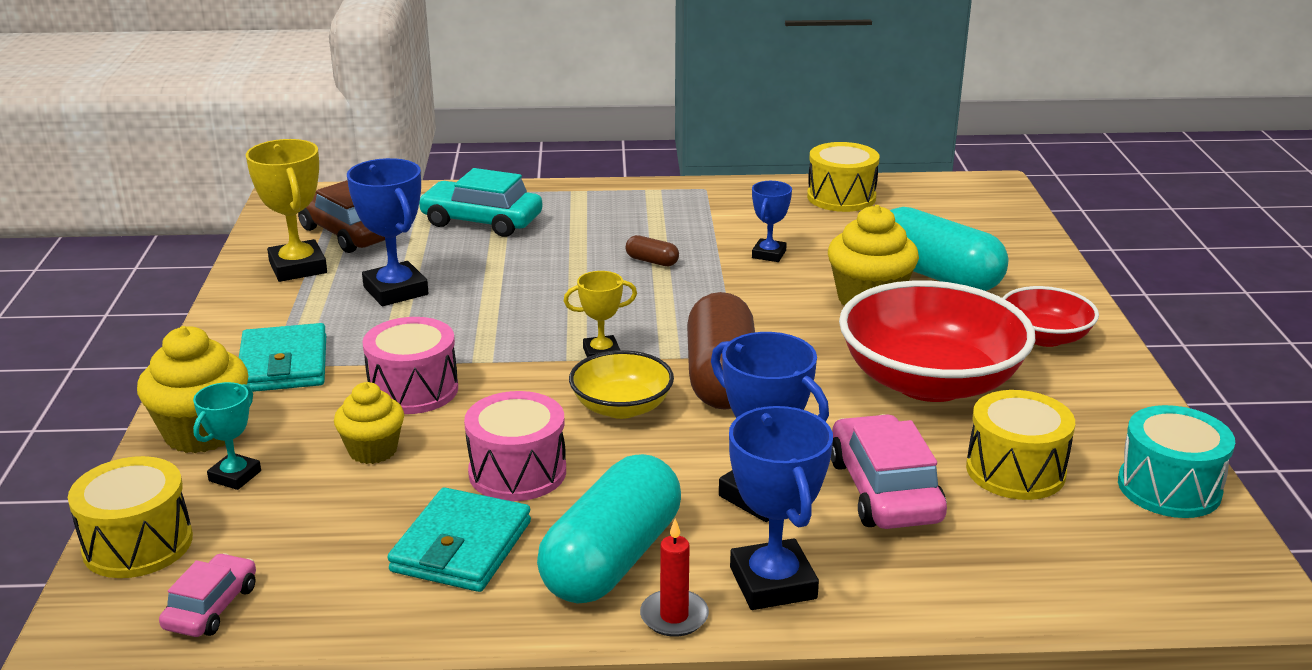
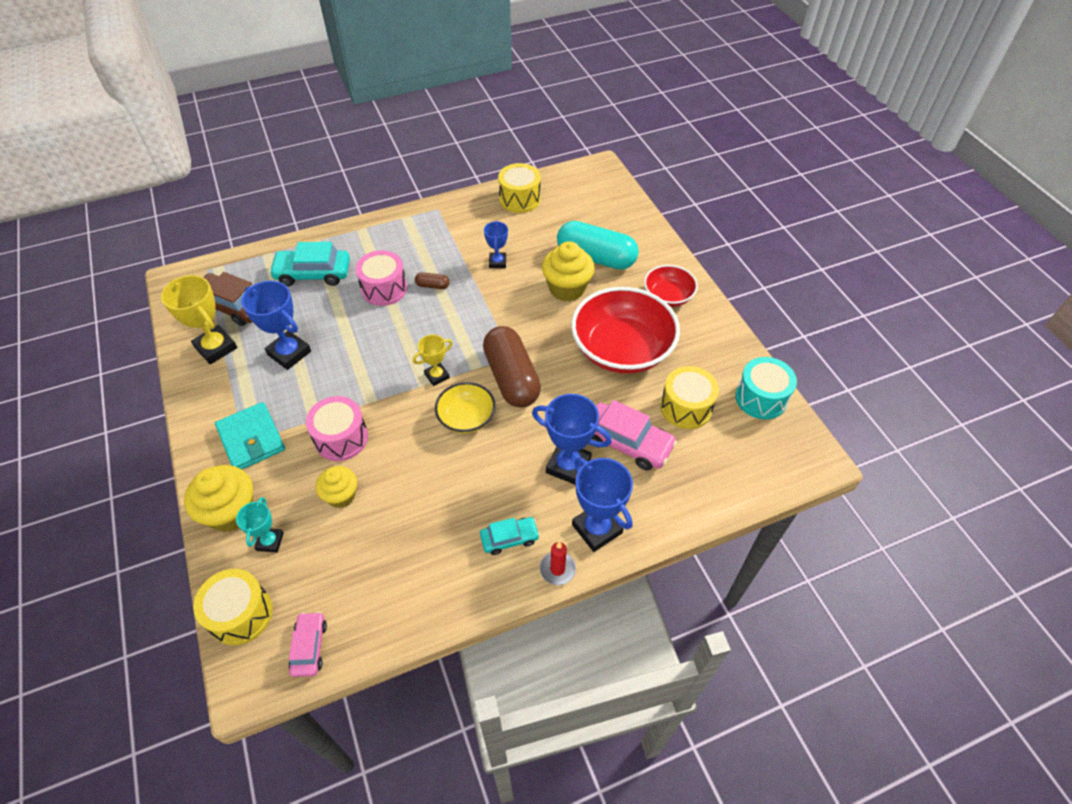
camera: 20 degrees left, 25 degrees up
(461, 547) = (426, 555): turquoise wallet -> none
(517, 472) = (431, 488): pink drum -> pink drum (384, 289)
(612, 559) = (509, 538): turquoise capsule -> turquoise car
(884, 490) = (627, 442): pink car -> pink car turned 150 degrees clockwise

